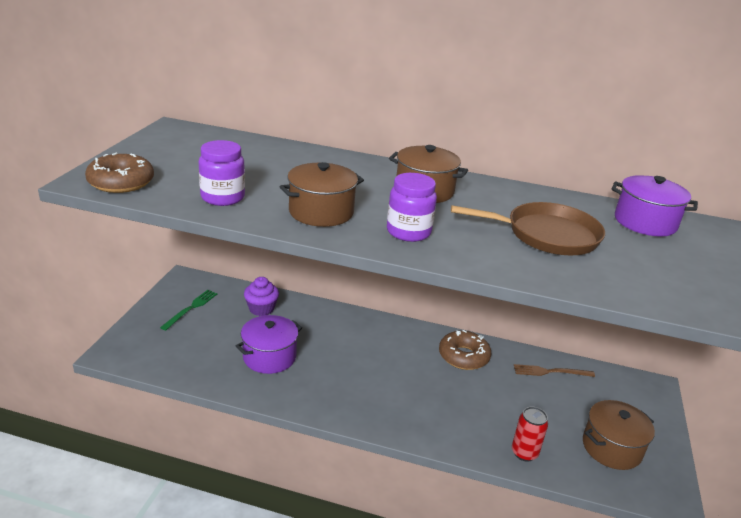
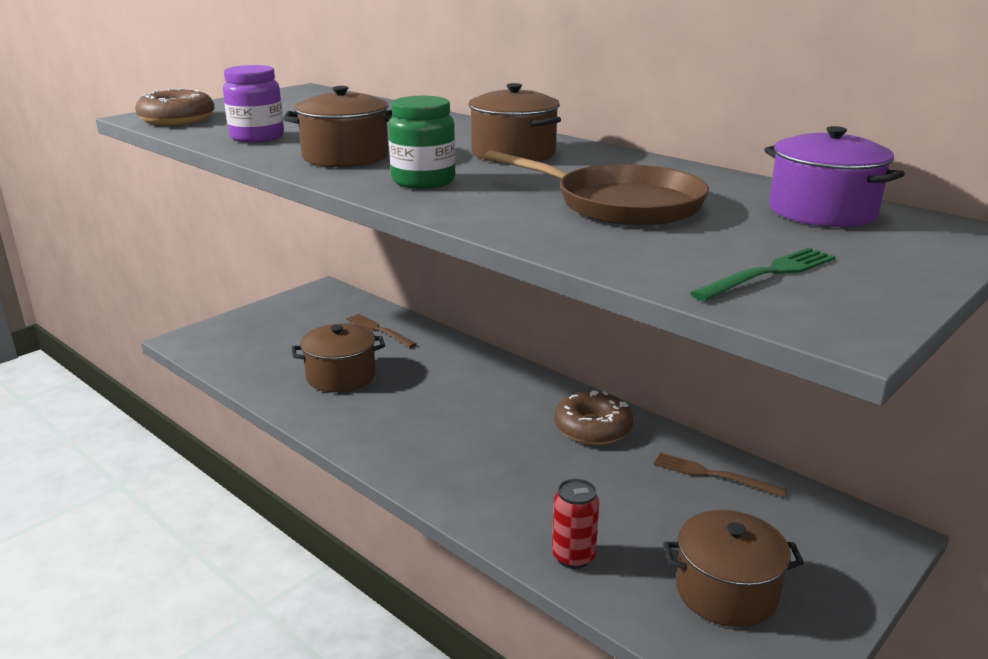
camera: 30 degrees right, 5 degrees down
(191, 308) = (303, 316): green fork -> green fork (768, 274)
(261, 309) = (379, 330): purple cupcake -> brown fork
(269, 357) = (341, 376): purple pot -> brown pot
(408, 232) = (423, 181): purple jar -> green jar

